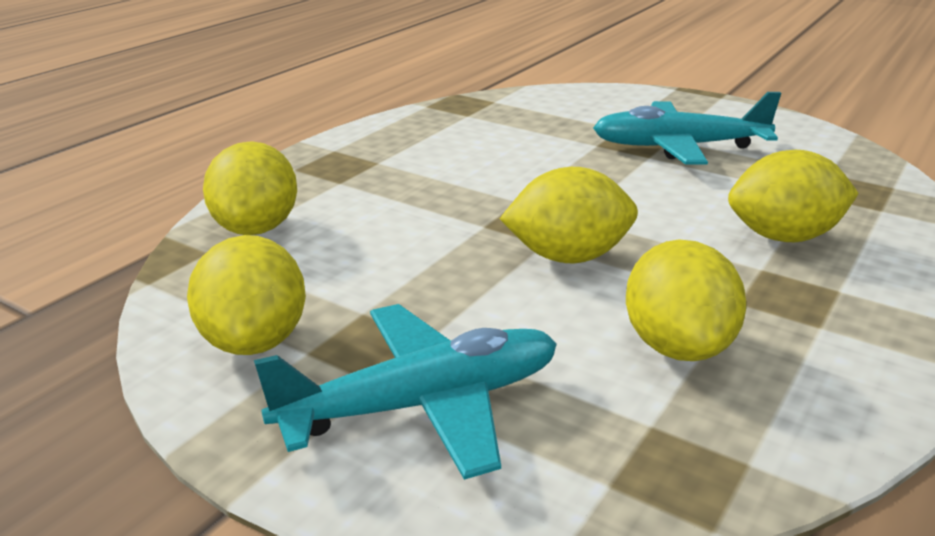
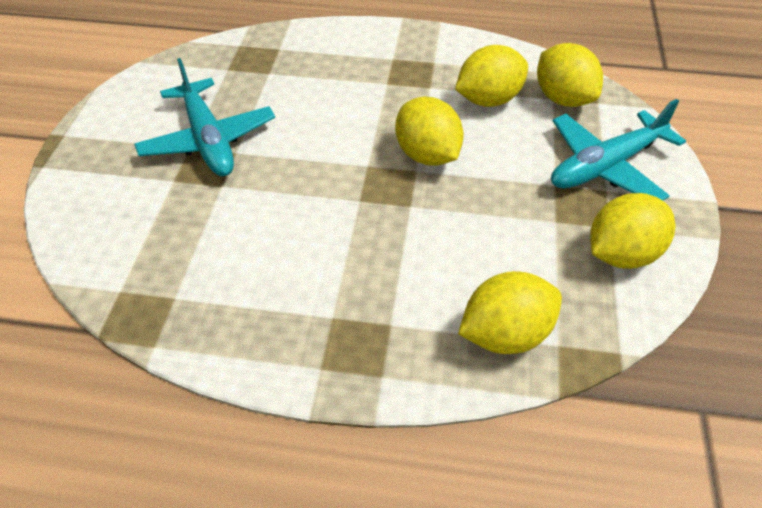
camera: 115 degrees left, 20 degrees up
(423, 404) = (605, 166): turquoise plane -> turquoise plane turned 75 degrees counterclockwise
(783, 237) = (342, 79): yellow lemon -> yellow lemon (563, 99)

